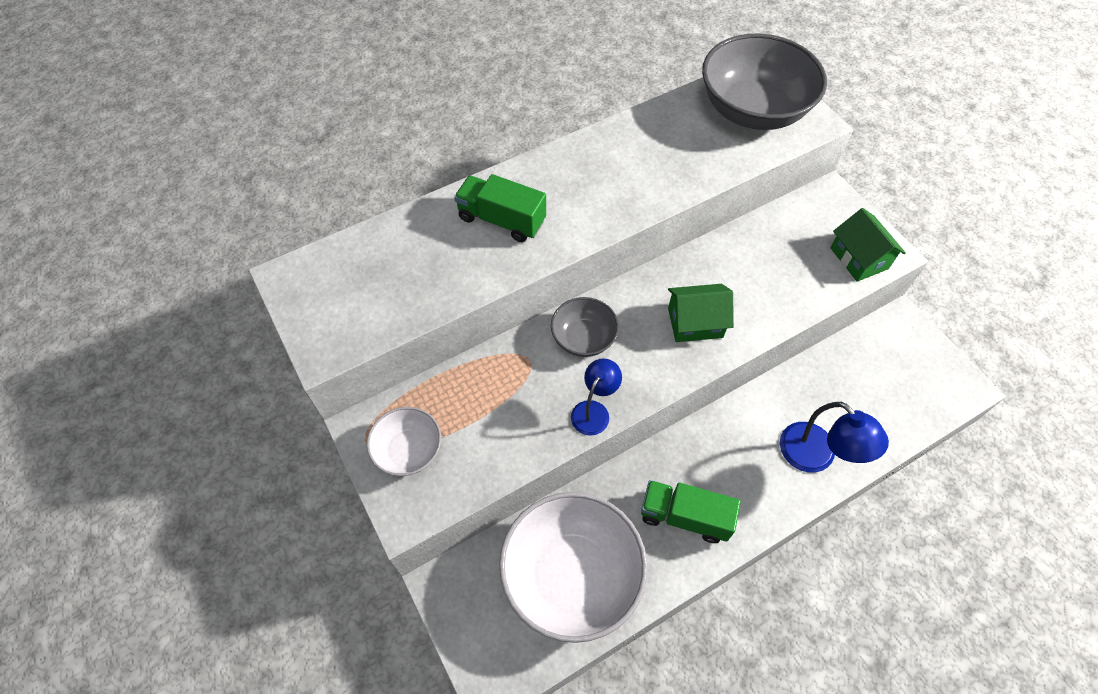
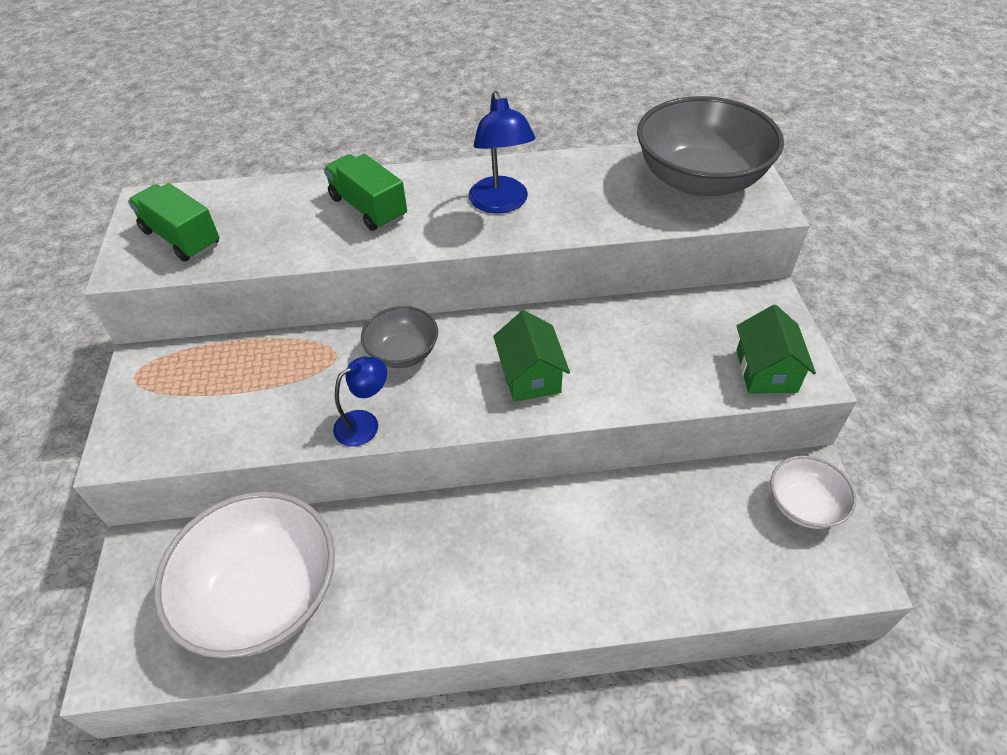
camera: 25 degrees right, 10 degrees down
(408, 451) = (164, 396): white bowl -> white bowl (804, 505)
(684, 516) = (422, 585): green truck -> green truck (181, 238)
(695, 322) = (530, 375): green house -> green house turned 60 degrees clockwise
(816, 456) = (615, 581): blue lamp -> blue lamp (501, 204)

